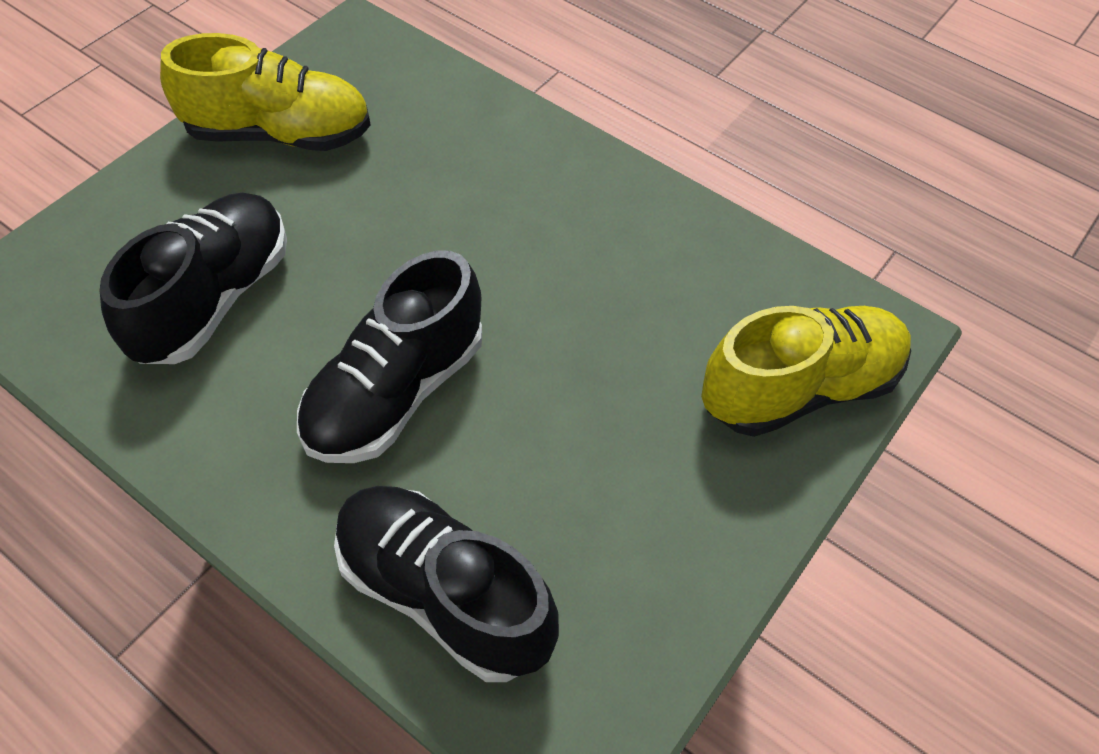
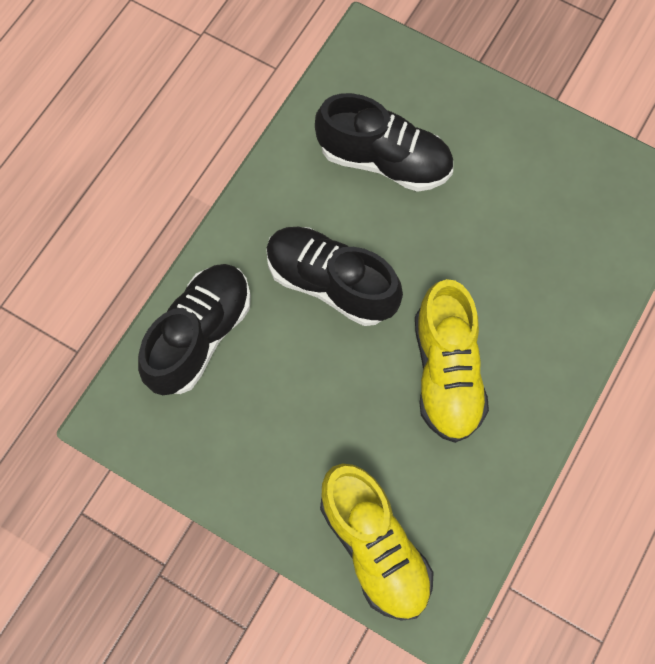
camera: 85 degrees right, 15 degrees up
(279, 133) = (537, 161): yellow shoe -> yellow shoe (446, 372)

